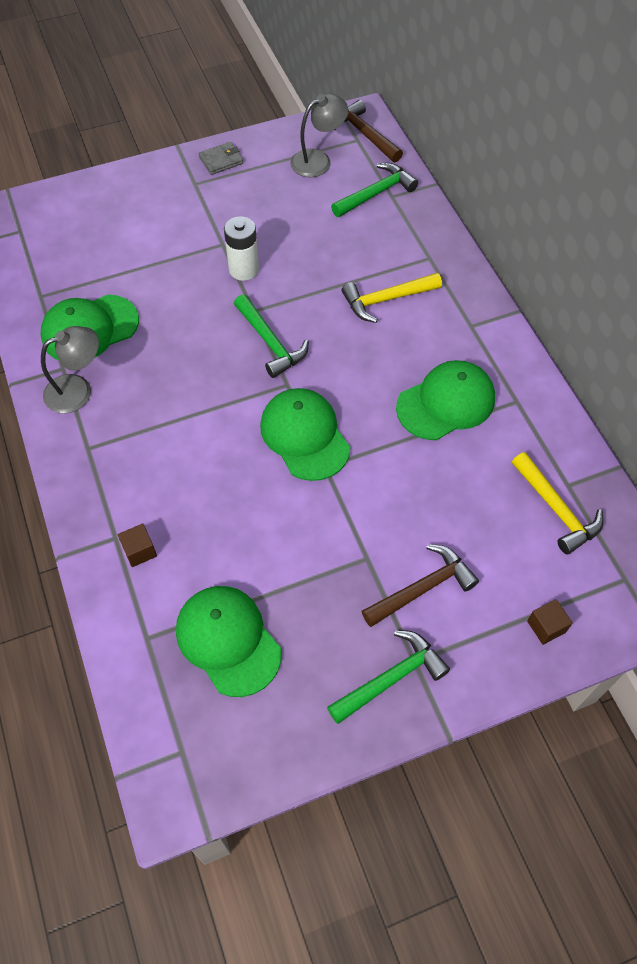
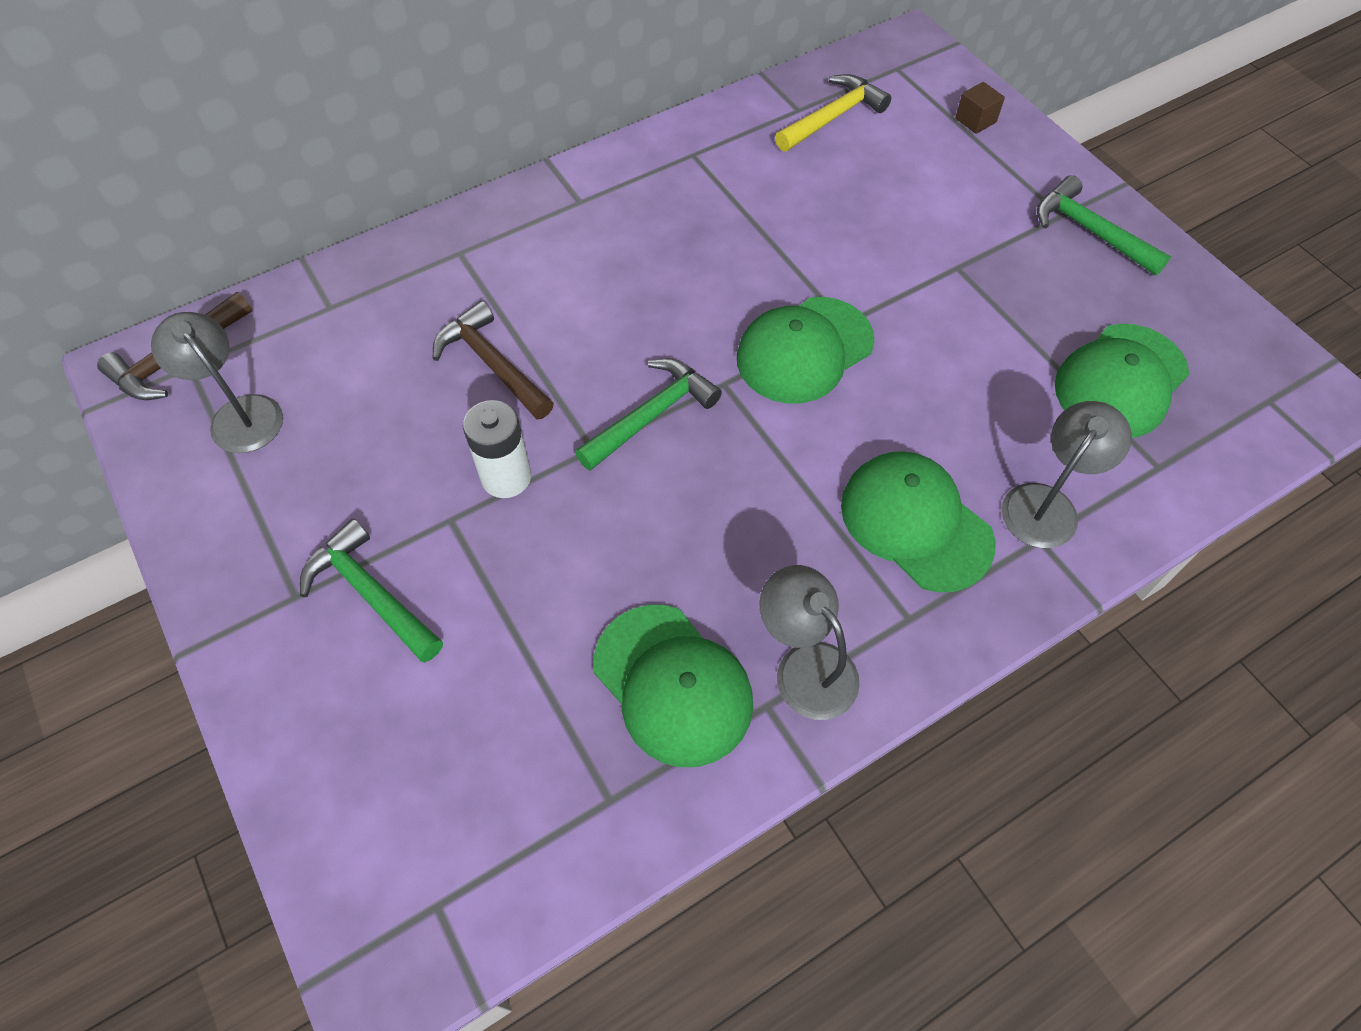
camera: 100 degrees left, 0 degrees up
(139, 551) = (1047, 504): brown cube -> grey lamp
(221, 160) = (231, 564): grey wallet -> none
(376, 193) = (323, 327): green hammer -> green hammer (370, 593)
(386, 300) = (547, 291): yellow hammer -> none
(422, 588) = (974, 215): brown hammer -> brown hammer (492, 364)
(446, 403) = (712, 216): green cap -> green cap (915, 523)

